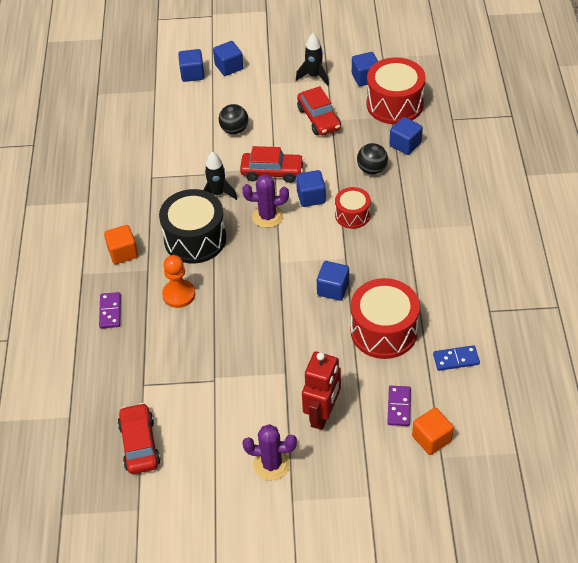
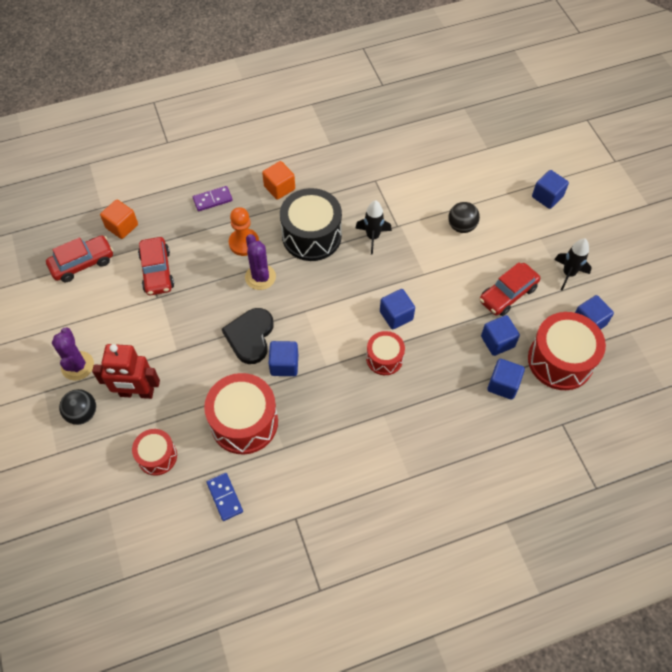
camera: 70 degrees right, 10 degrees up
(192, 74) = (523, 170): blue cube -> blue cube (497, 341)
(267, 216) = (358, 285): purple cactus -> purple cactus (260, 277)
(272, 172) = (417, 273): red car -> red car (157, 271)
(292, 309) = (250, 336): none -> black heart
(372, 169) = (454, 361): black ball -> black ball (82, 413)
(399, 407) = (157, 456): purple domino -> red drum
(431, 439) = (126, 494): orange cube -> orange cube (122, 226)

